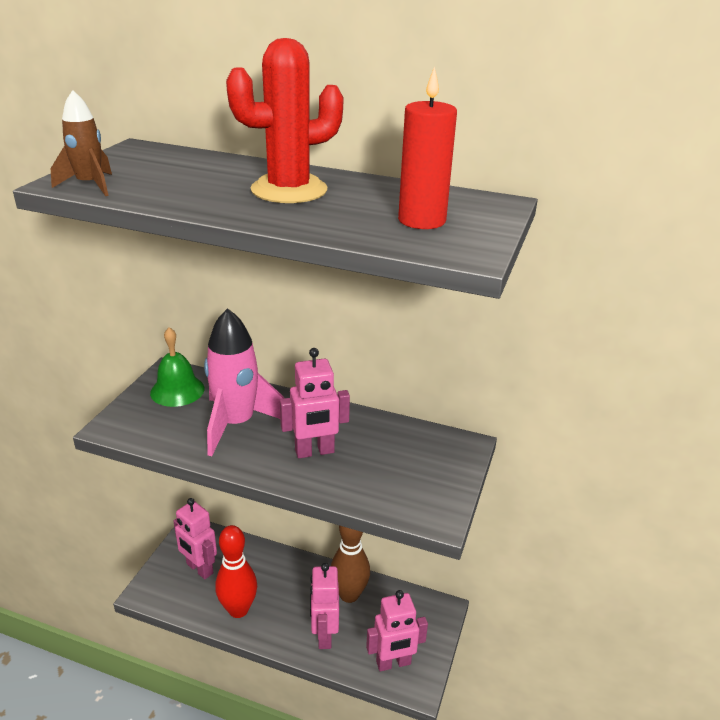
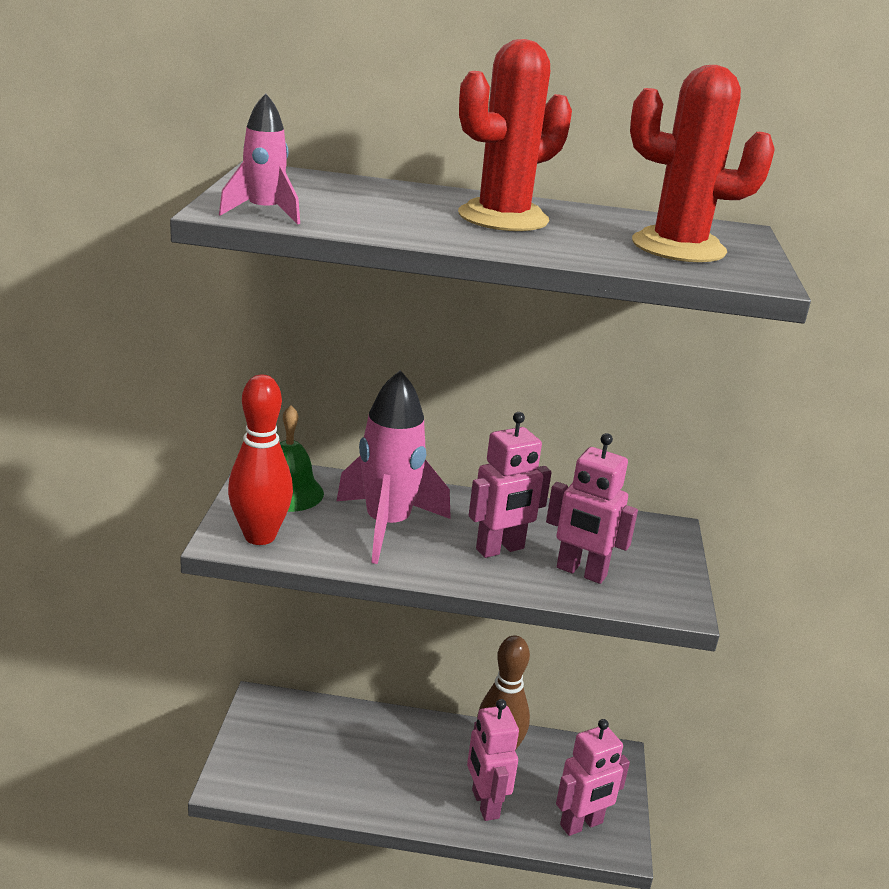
camera: 15 degrees left, 5 degrees down
(90, 185) = (264, 213): brown rocket -> pink rocket
(199, 569) = (291, 746): pink robot -> pink robot (581, 572)
(238, 609) = (363, 788): red bowling pin -> red bowling pin (260, 536)
(422, 220) = (678, 247): red candle -> red cactus

